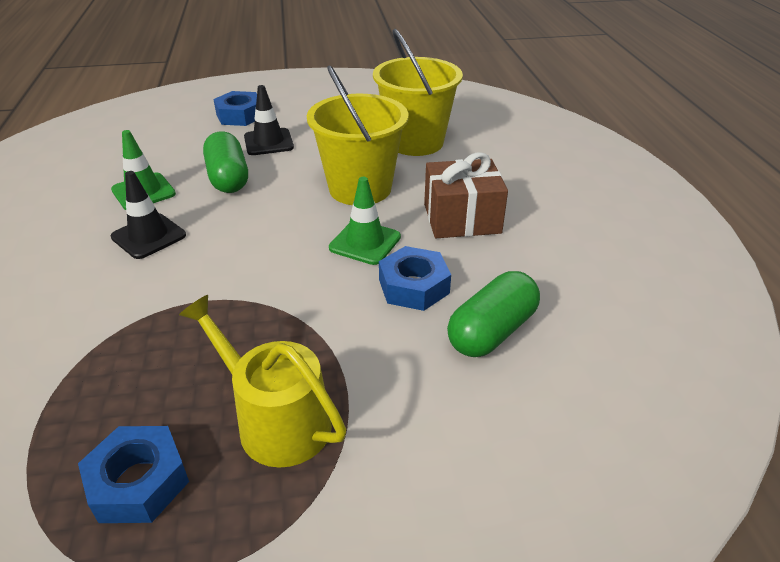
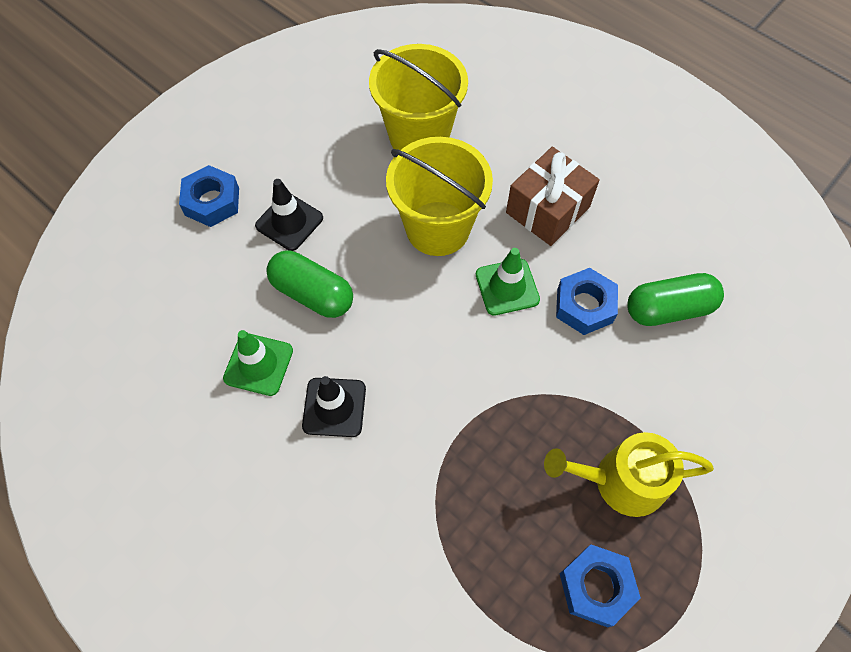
camera: 40 degrees left, 25 degrees up
(492, 331) = (668, 309): green capsule -> green capsule turned 75 degrees clockwise

